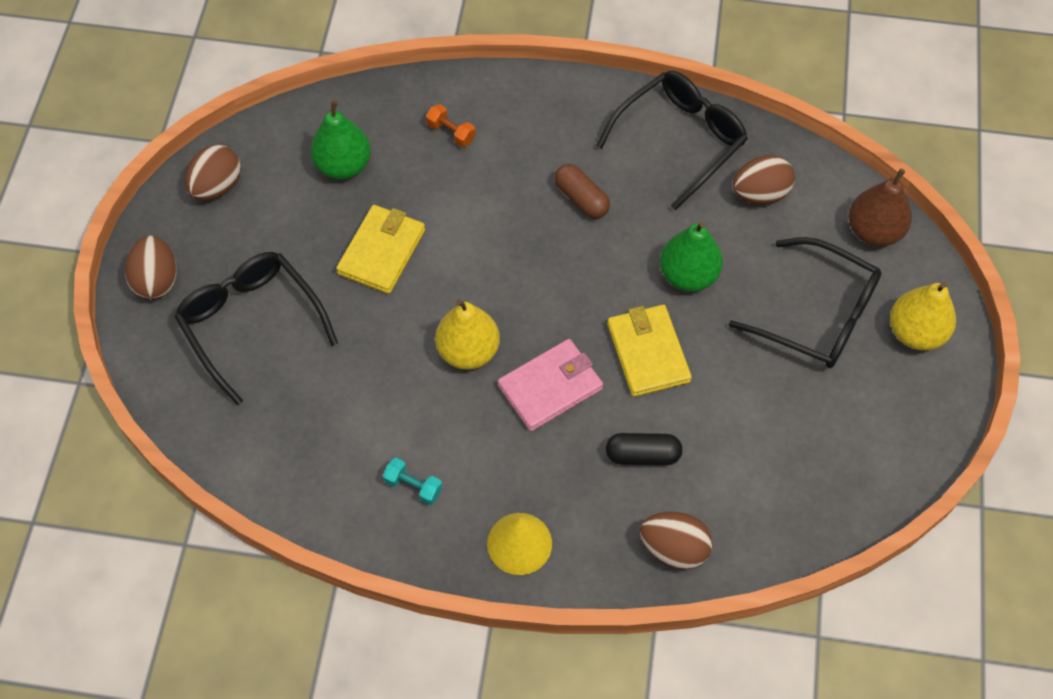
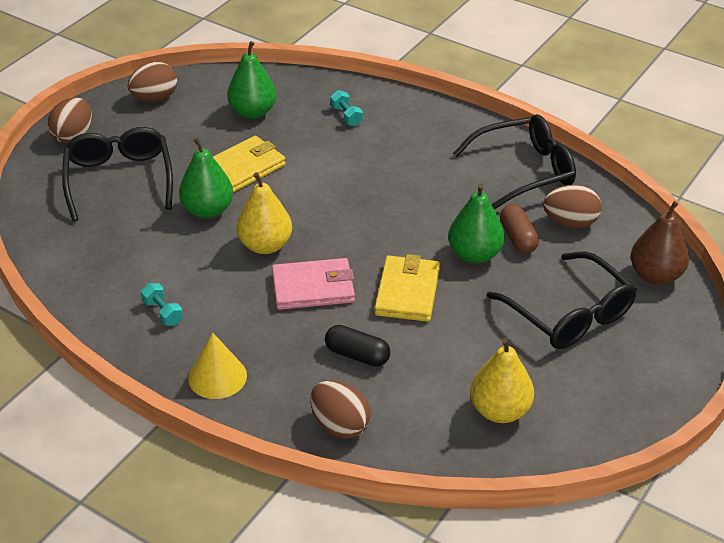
camera: 25 degrees right, 20 degrees down
(378, 327) = (208, 210): none -> green pear
(451, 132) = (346, 116): orange dumbbell -> turquoise dumbbell
(581, 198) = (420, 182): brown capsule -> brown capsule (518, 238)
(915, 332) = (651, 353): yellow pear -> yellow pear (499, 411)

